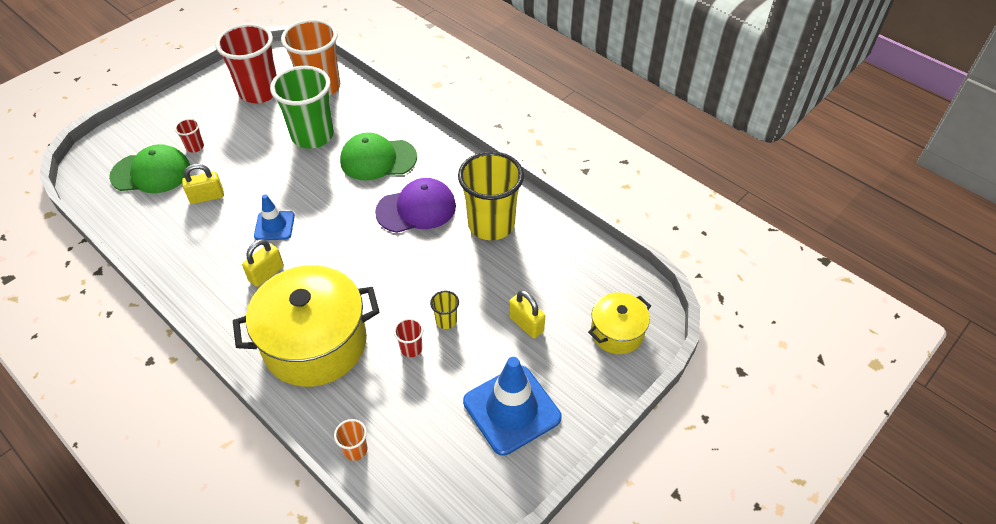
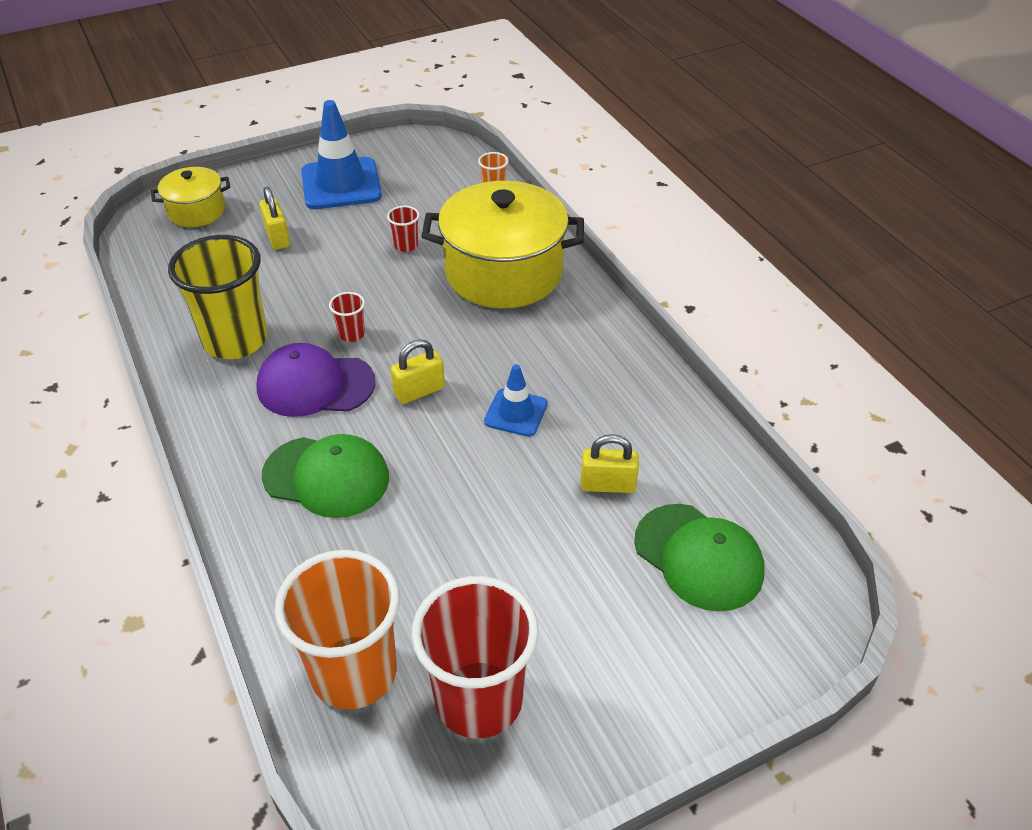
camera: 160 degrees left, 5 degrees down
(151, 173) = (699, 557): green cap -> green cap turned 150 degrees counterclockwise
(195, 147) = (621, 591): red cup -> red cup (351, 334)
(266, 274) = (541, 354): yellow padlock -> yellow padlock (419, 391)
(312, 136) = (411, 554): green cup -> none
(446, 321) = (356, 259): yellow cup -> none

